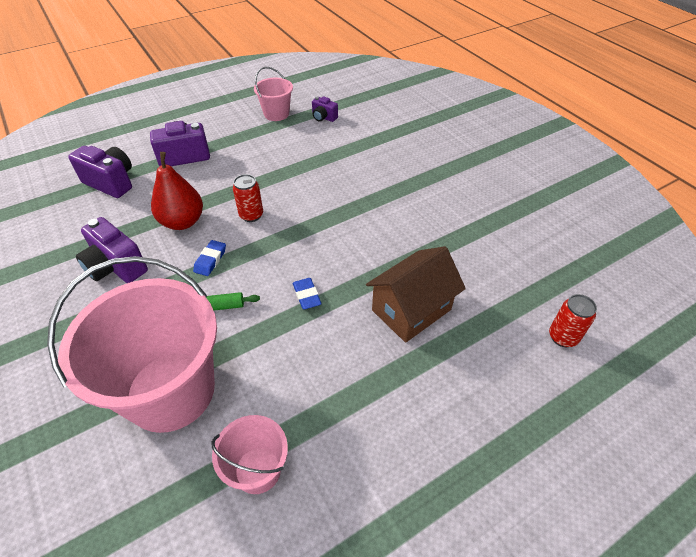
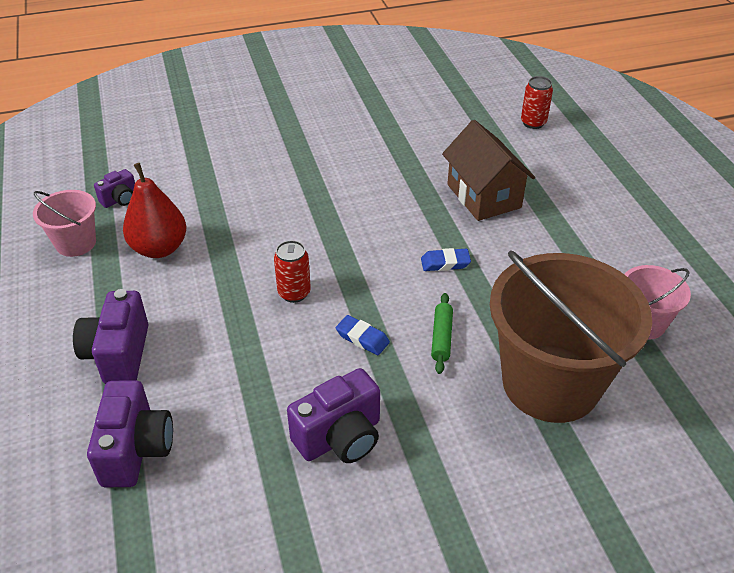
camera: 75 degrees left, 5 degrees down
(111, 182) = (136, 450): purple camera -> purple camera turned 135 degrees clockwise
(171, 391) = (550, 383): pink bucket -> brown bucket
(182, 222) = (276, 362): red pear -> red pear (159, 248)

